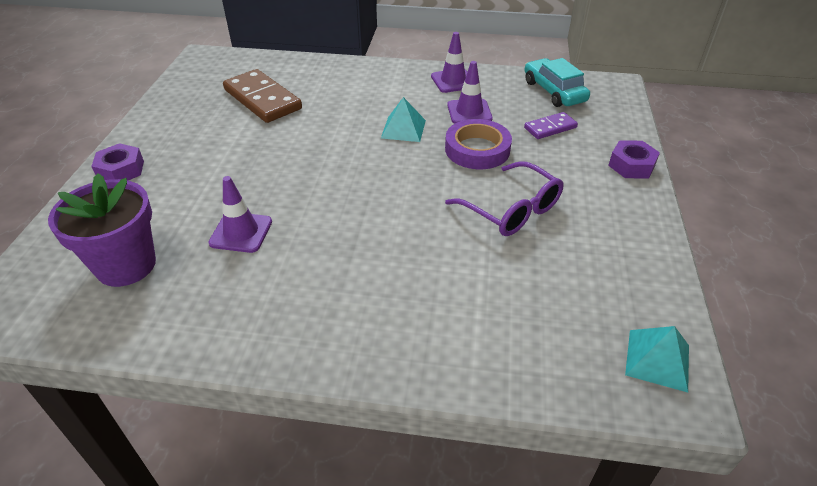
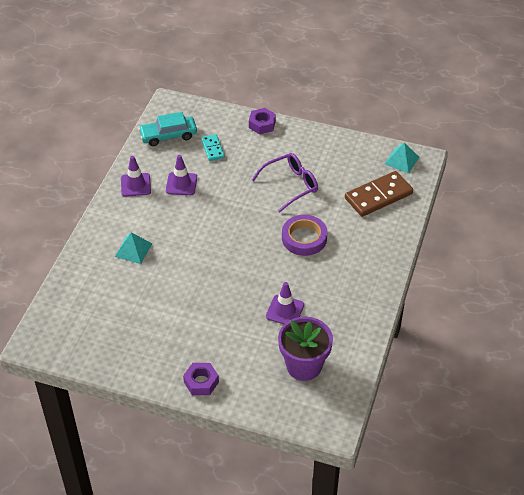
camera: 80 degrees left, 5 degrees up
(262, 99) = (125, 300): brown domino -> brown domino (378, 196)
(403, 129) = (192, 221): turquoise pyramid -> turquoise pyramid (133, 250)
(477, 149) = (227, 188): purple tape -> purple tape (304, 238)
(550, 128) = (212, 149): purple domino -> turquoise domino

